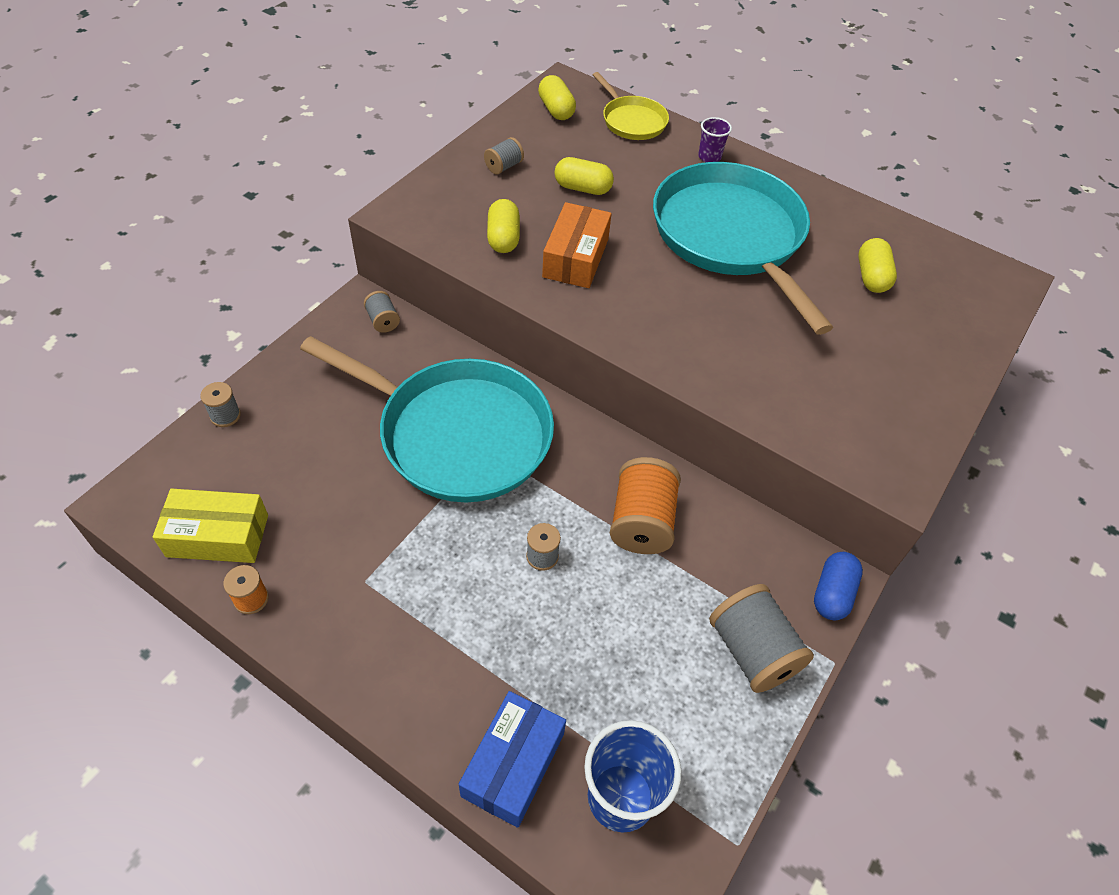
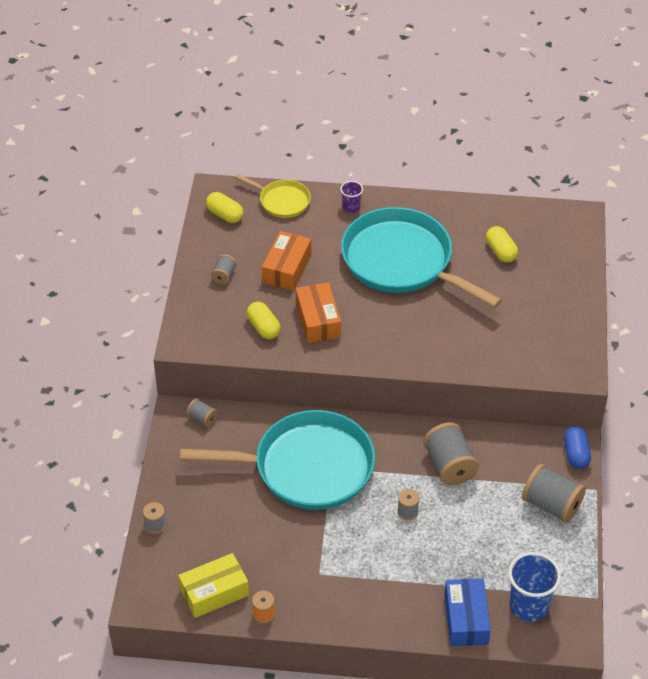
camera: 25 degrees left, 5 degrees down
(582, 188) = (286, 268): yellow capsule -> orange box
(641, 522) = (449, 466): orange spool -> grey spool

